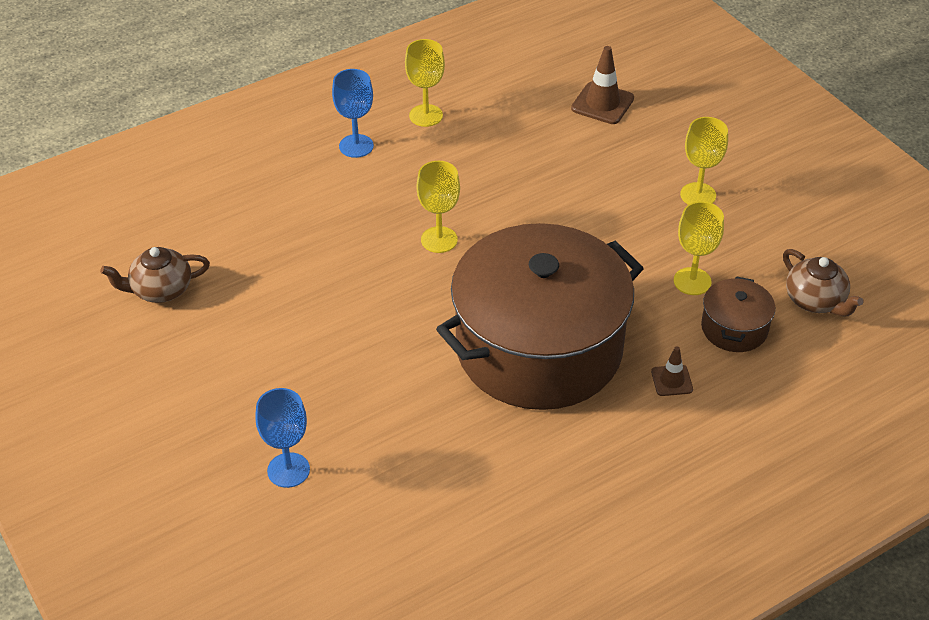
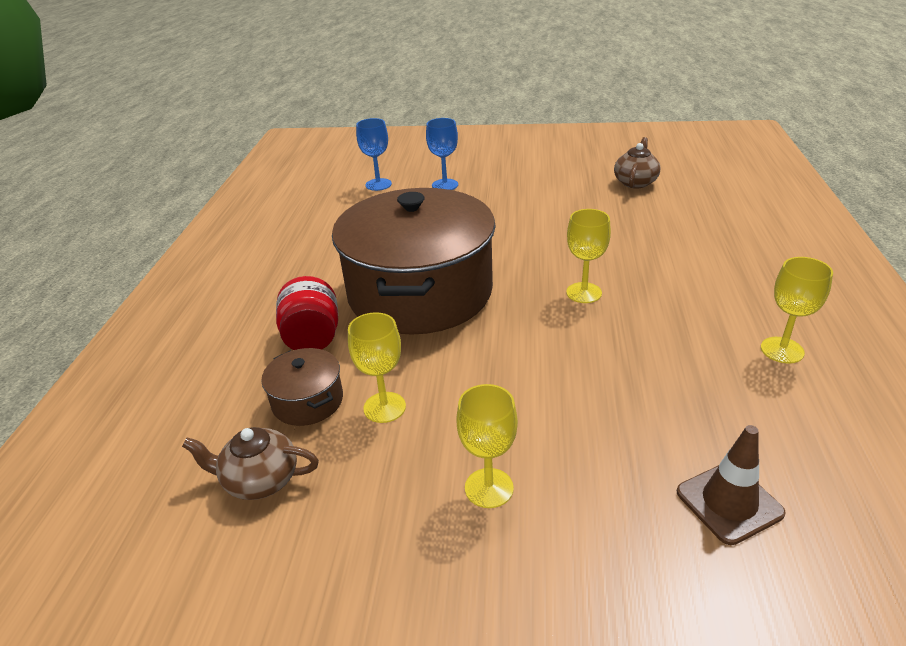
camera: 130 degrees right, 10 degrees down
(356, 146) = (752, 294): blue goblet -> blue goblet (378, 184)
(671, 380) = (312, 338): brown traffic cone -> red jar

